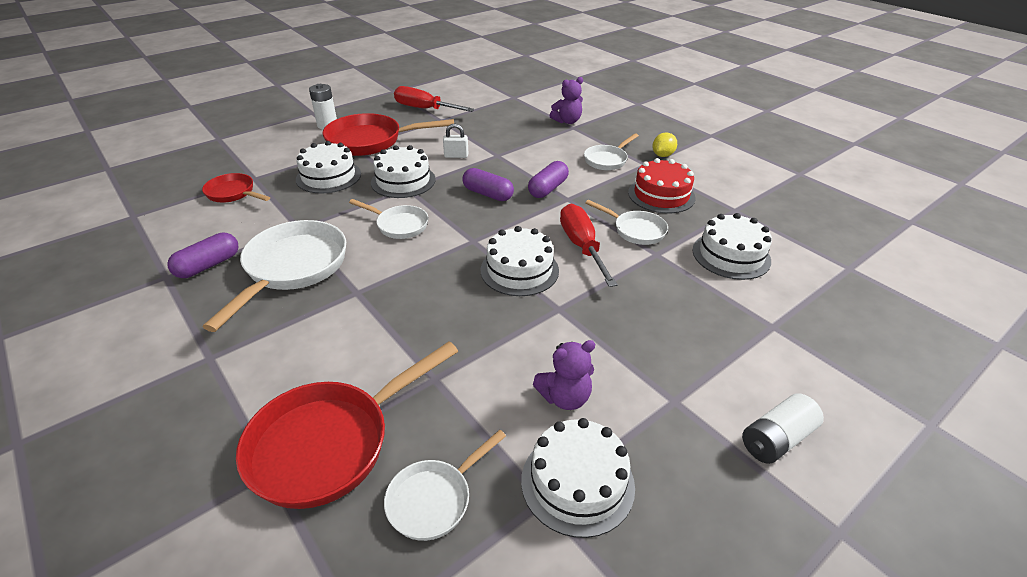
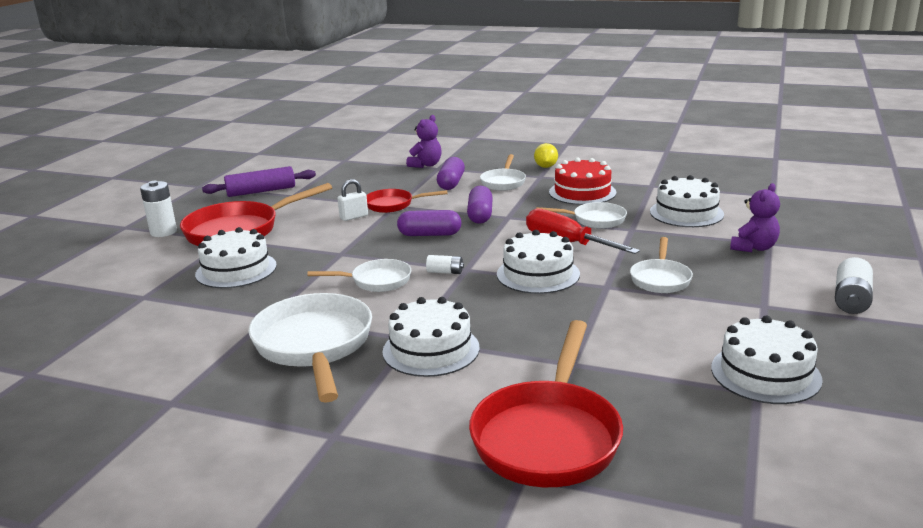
camera: 30 degrees left, 15 degrees down
(208, 265) = (210, 376): purple capsule -> purple capsule (451, 183)
(233, 193) = (138, 316): red pan -> red pan (393, 205)
(403, 181) = (327, 249): white cake -> white cake (431, 349)
(425, 109) = (261, 191): red screwdriver -> purple rolling pin
(434, 499) = (682, 427): white pan -> white pan (660, 279)
(454, 237) = (445, 272): none -> white battery
(565, 397) = (688, 334): purple teddy bear -> purple teddy bear (754, 248)

